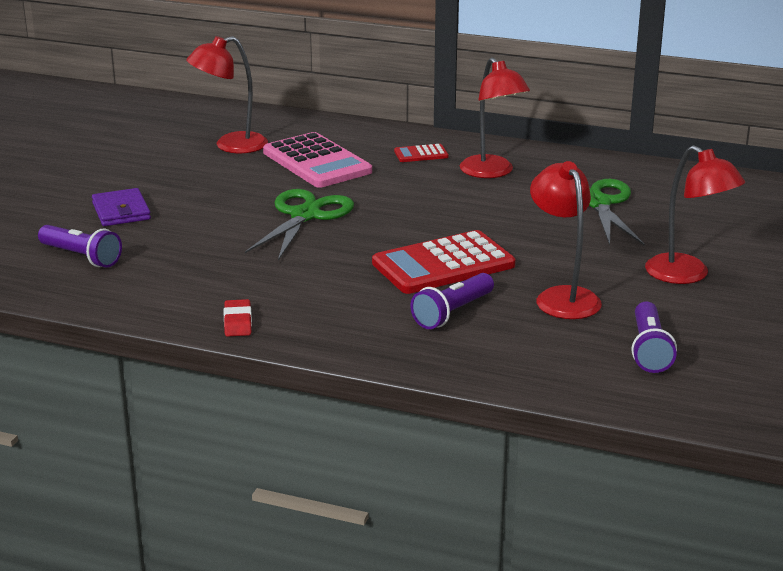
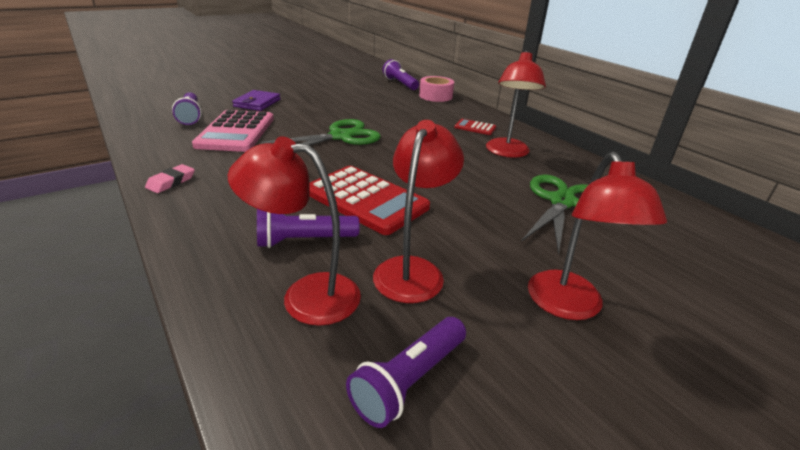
camera: 35 degrees right, 5 degrees up
(230, 146) = (373, 92): red lamp -> red lamp (306, 295)
(238, 322) = (171, 182): red eraser -> pink eraser
(240, 121) = (400, 84): none -> purple flashlight
(313, 126) = (435, 96): none -> pink tape
(317, 162) = (403, 112): pink calculator -> pink calculator (236, 132)
(443, 264) = (366, 200): red calculator -> red calculator turned 150 degrees counterclockwise

